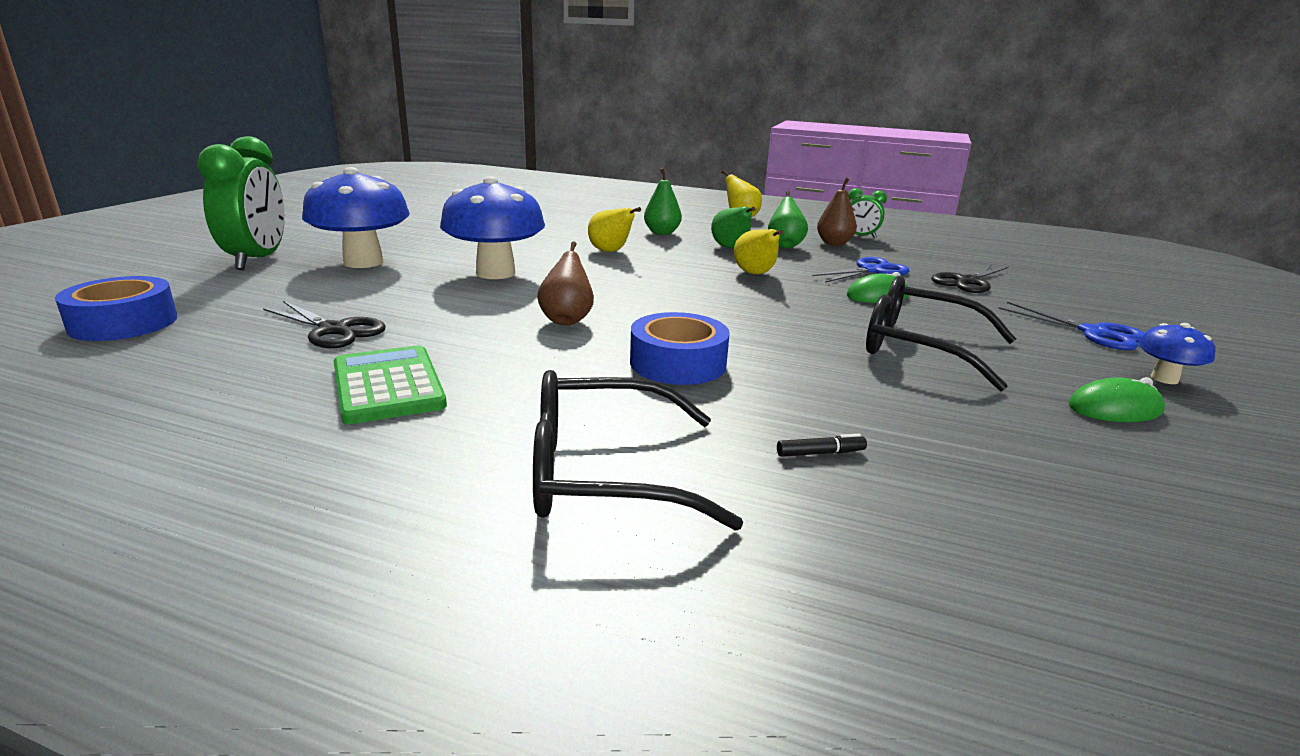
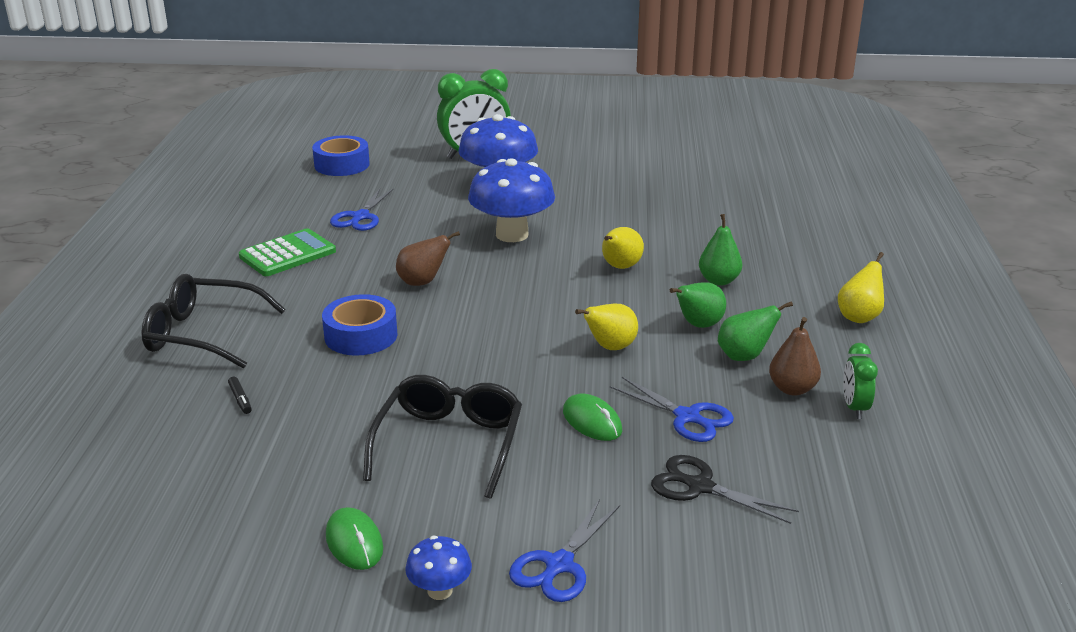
camera: 75 degrees right, 5 degrees up
(334, 330) = (360, 217): black scissors -> blue scissors
(604, 473) = (203, 334): black glasses -> black glasses turned 60 degrees counterclockwise

